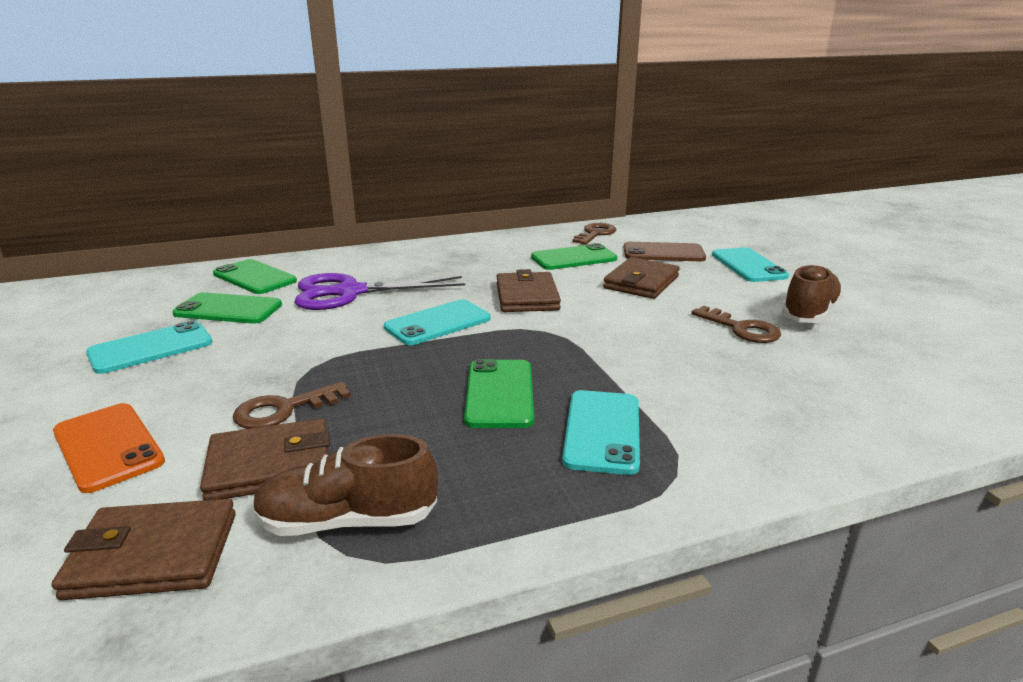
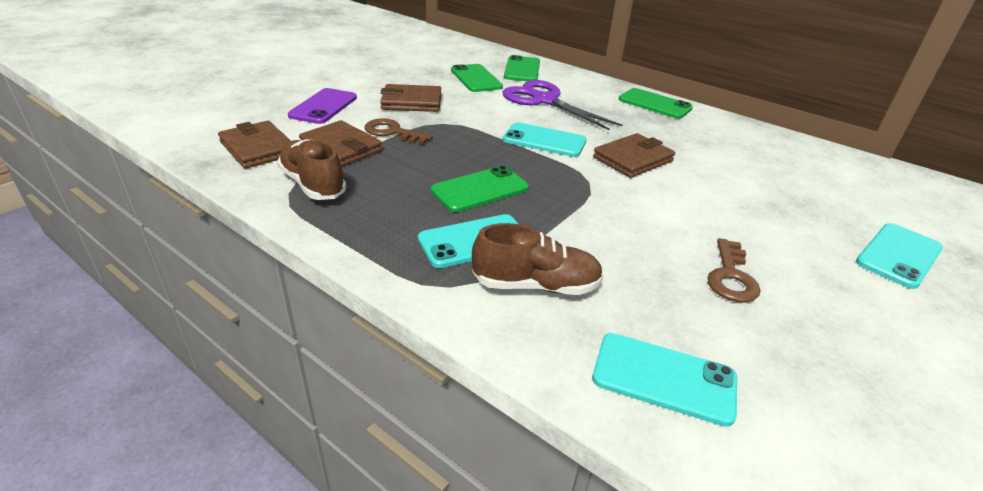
camera: 55 degrees right, 10 degrees up
(108, 446) = (323, 106): orange phone -> purple phone
(151, 348) = (413, 79): turquoise phone -> turquoise phone (664, 378)
(574, 258) = (739, 159): green phone -> green phone (654, 104)
(595, 234) = (811, 154): brown key -> none
(641, 282) = (744, 202): brown wallet -> brown wallet (411, 102)
(663, 253) = (834, 198): brown phone -> none
(809, 313) = (838, 317): brown shoe -> brown shoe (536, 285)

